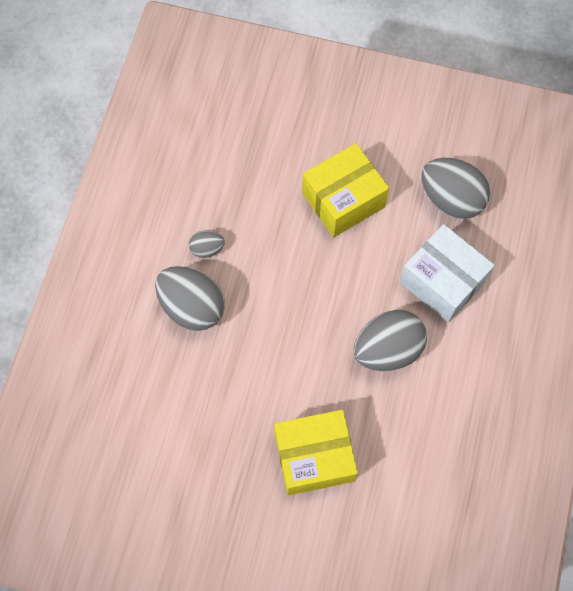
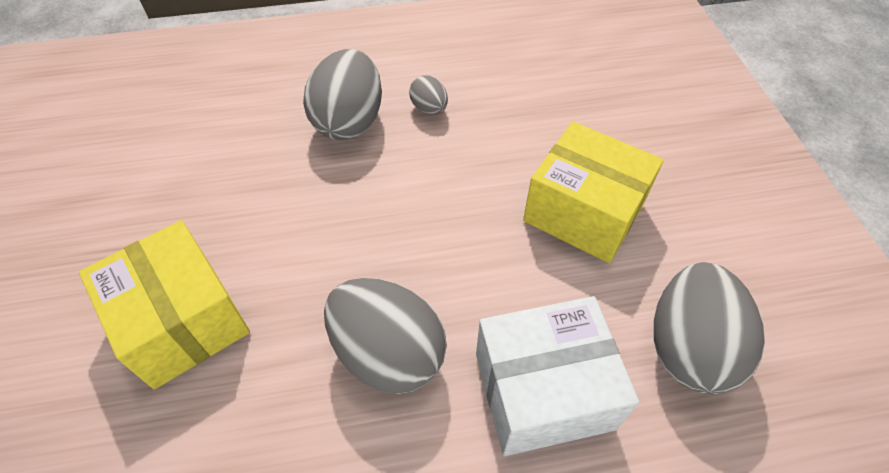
camera: 65 degrees right, 15 degrees down
(442, 281) = (543, 390): white box -> white box turned 60 degrees clockwise

